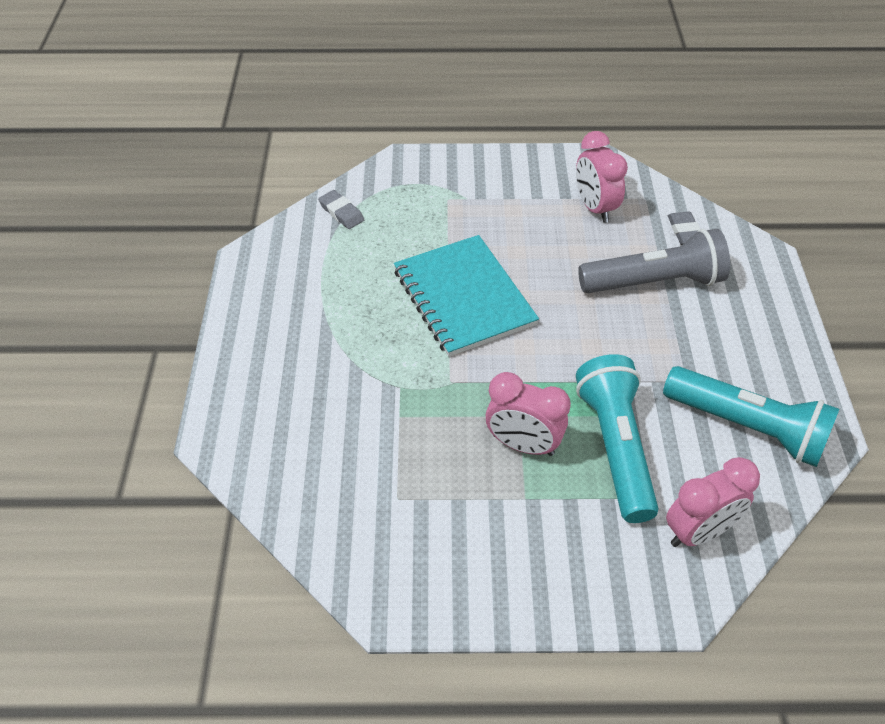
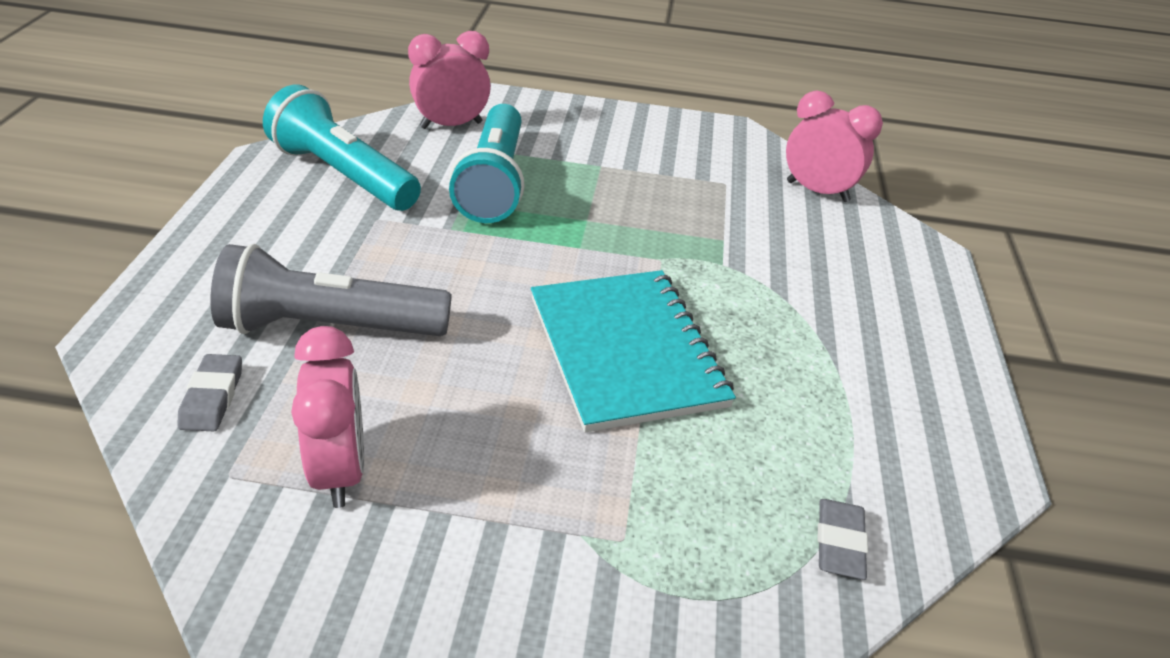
camera: 175 degrees left, 10 degrees down
(341, 212) = (839, 543): grey eraser -> grey eraser turned 45 degrees clockwise
(523, 445) = (590, 198): pink clock -> pink clock (817, 191)

